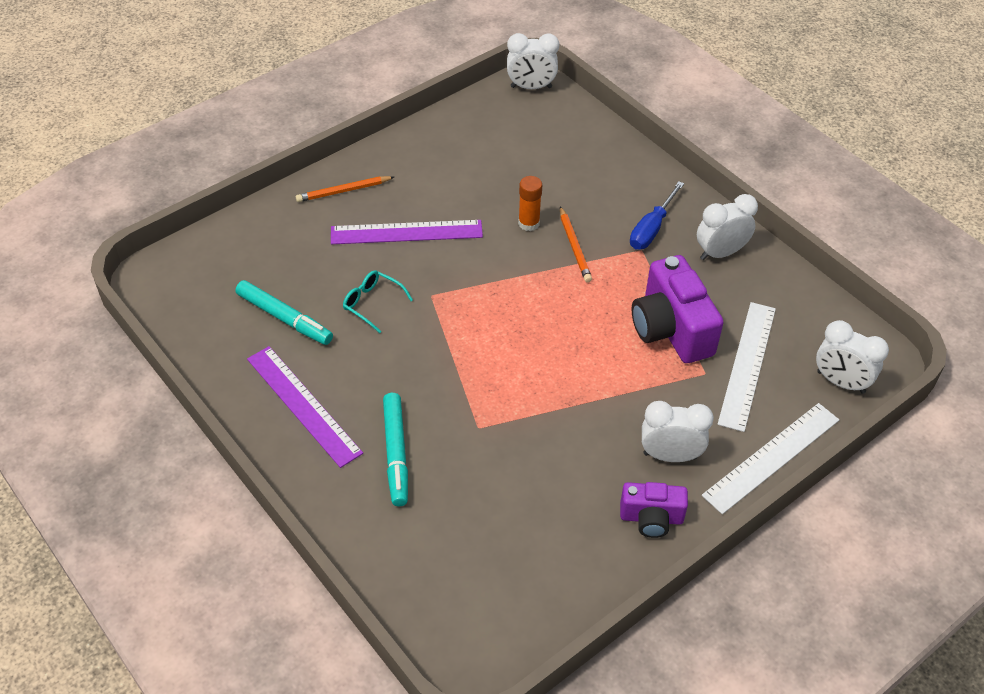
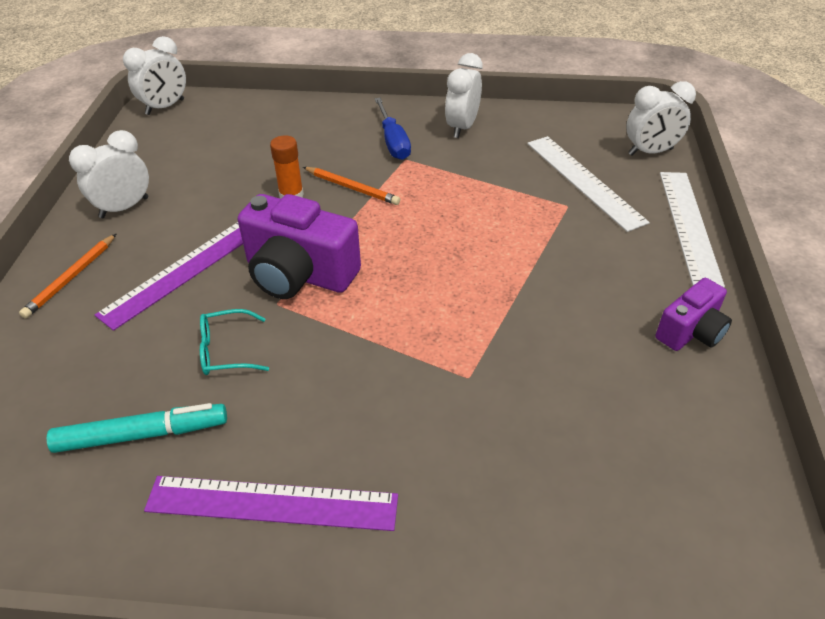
camera: 45 degrees left, 5 degrees down
(396, 453) = (428, 464): turquoise marker -> none
(670, 455) = (632, 277): white clock -> white clock (124, 208)
(671, 329) = (503, 194): purple camera -> purple camera (299, 274)

